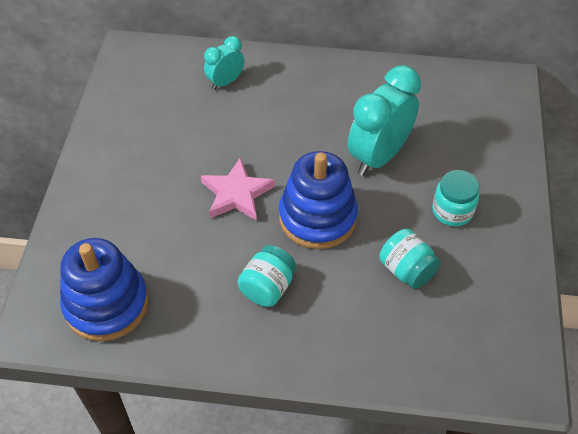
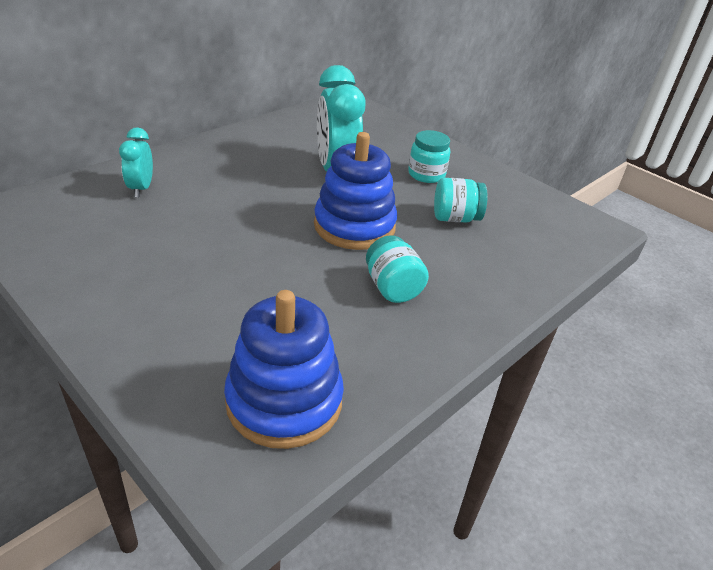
camera: 55 degrees left, 15 degrees down
(237, 194) = (271, 249): pink star -> none

